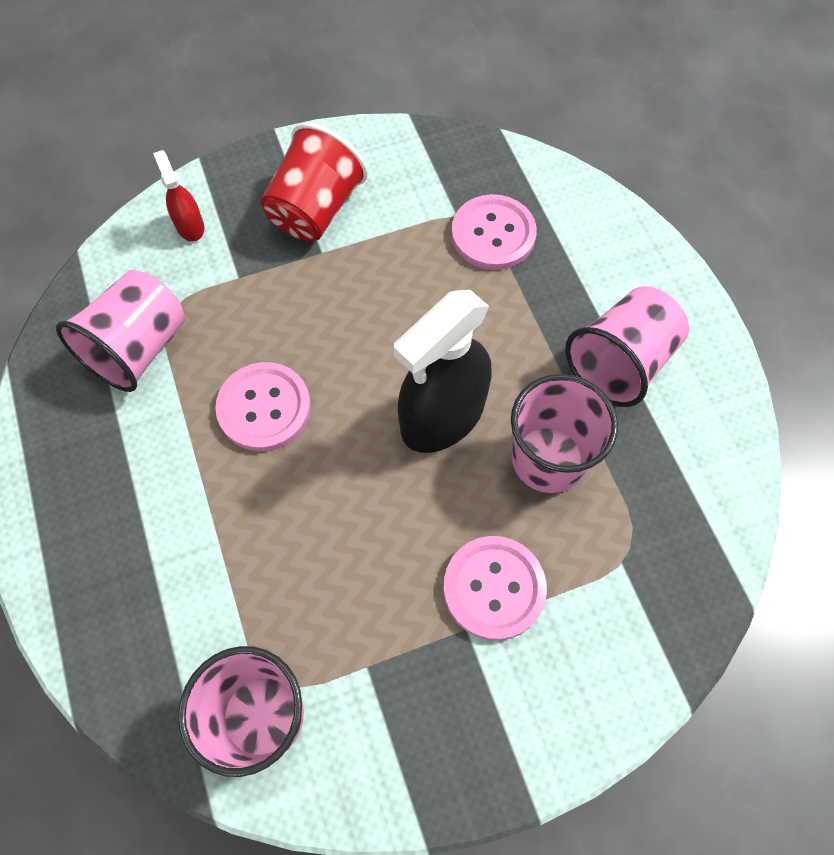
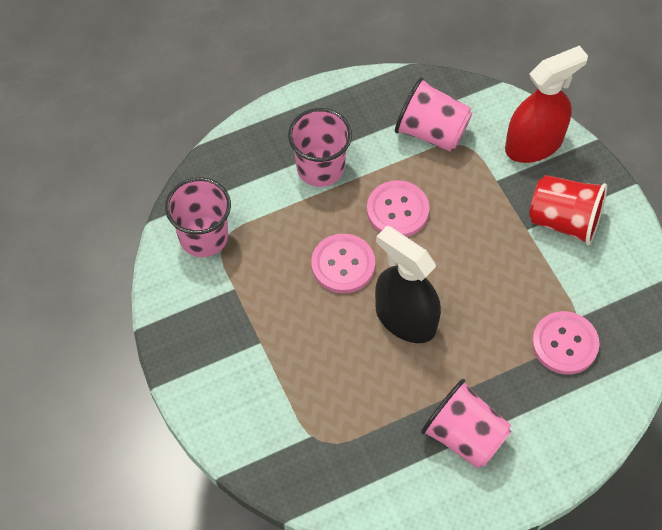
camera: 85 degrees right, 5 degrees down
(190, 226) = (534, 144): red spray bottle -> red spray bottle, size x2.12
(494, 588) = (287, 357): pink button -> pink button (343, 265)
(548, 459) = (381, 387): pink cup -> pink cup (320, 168)

